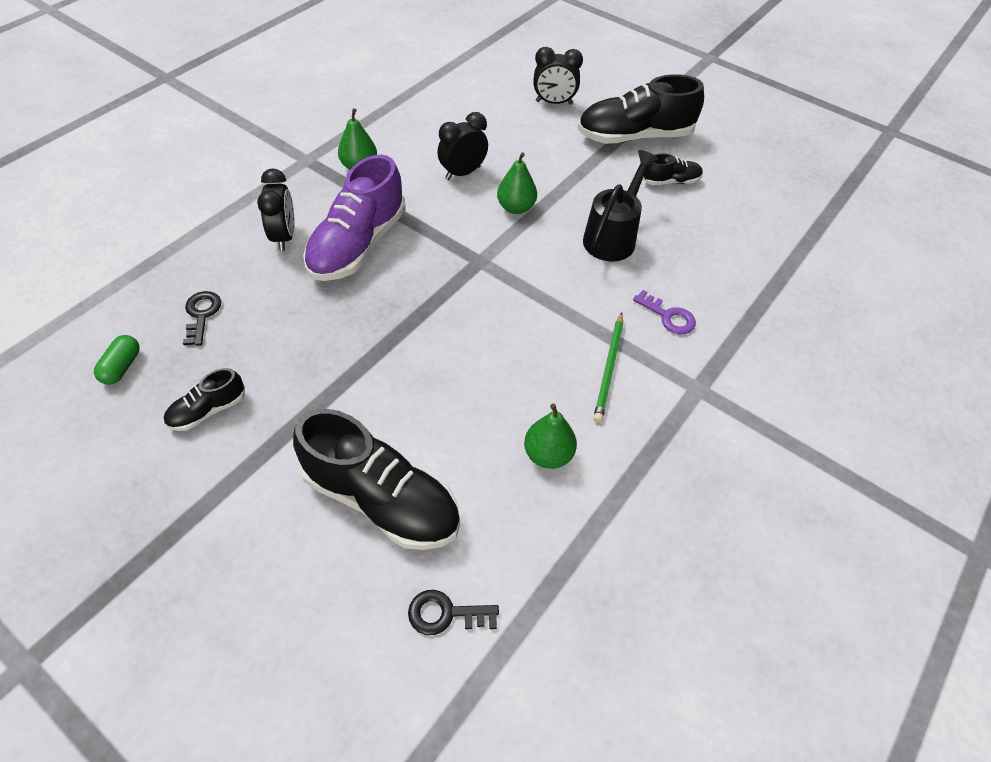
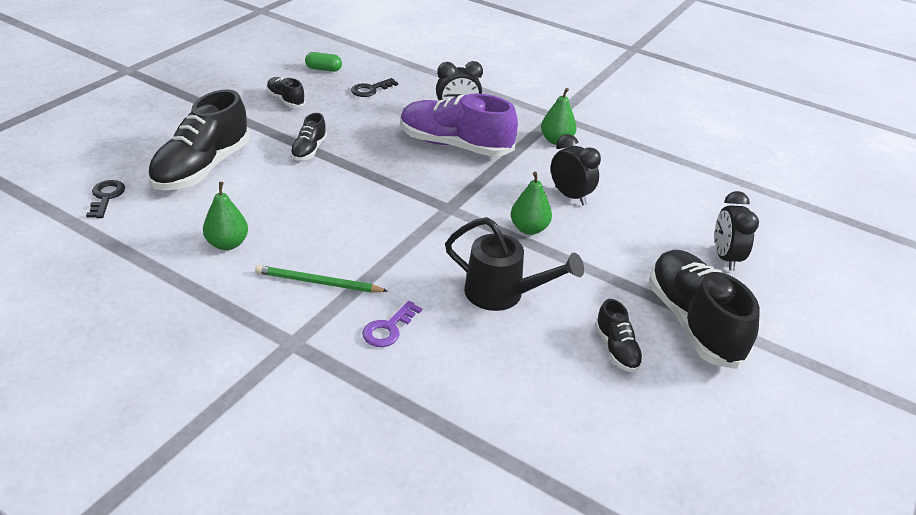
camera: 85 degrees right, 15 degrees down
(201, 315) = (371, 89): black key -> black key turned 150 degrees clockwise
(350, 381) = (309, 150): none -> black shoe

